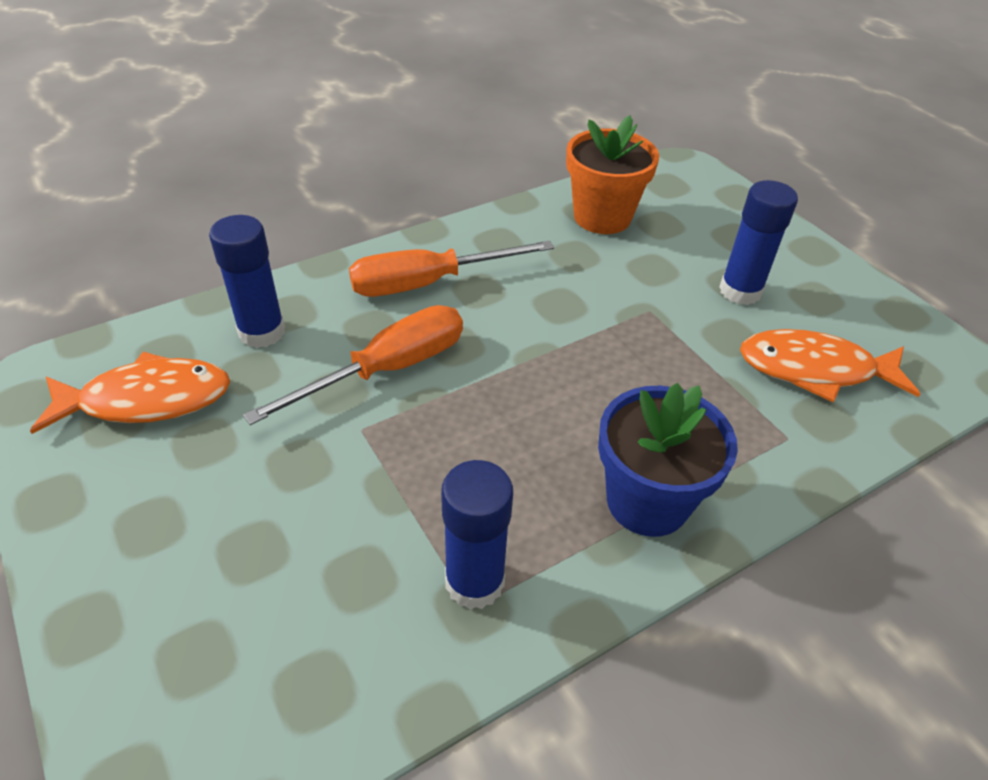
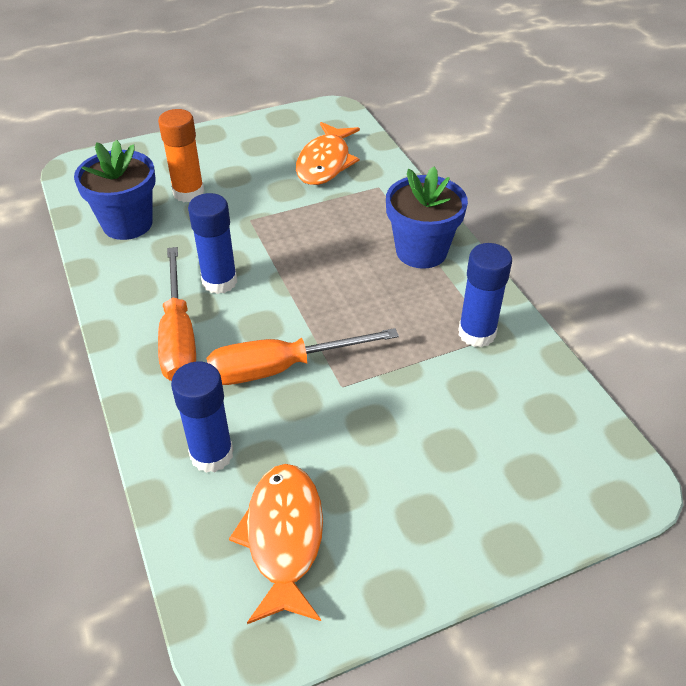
camera: 80 degrees left, 0 degrees up
(387, 370) = (280, 368): orange screwdriver -> orange screwdriver turned 75 degrees counterclockwise
(602, 217) = (127, 224): orange flower pot -> blue flower pot
(679, 252) = (188, 193): none -> orange glue stick
(740, 291) = (242, 174): blue glue stick -> blue glue stick (219, 281)

